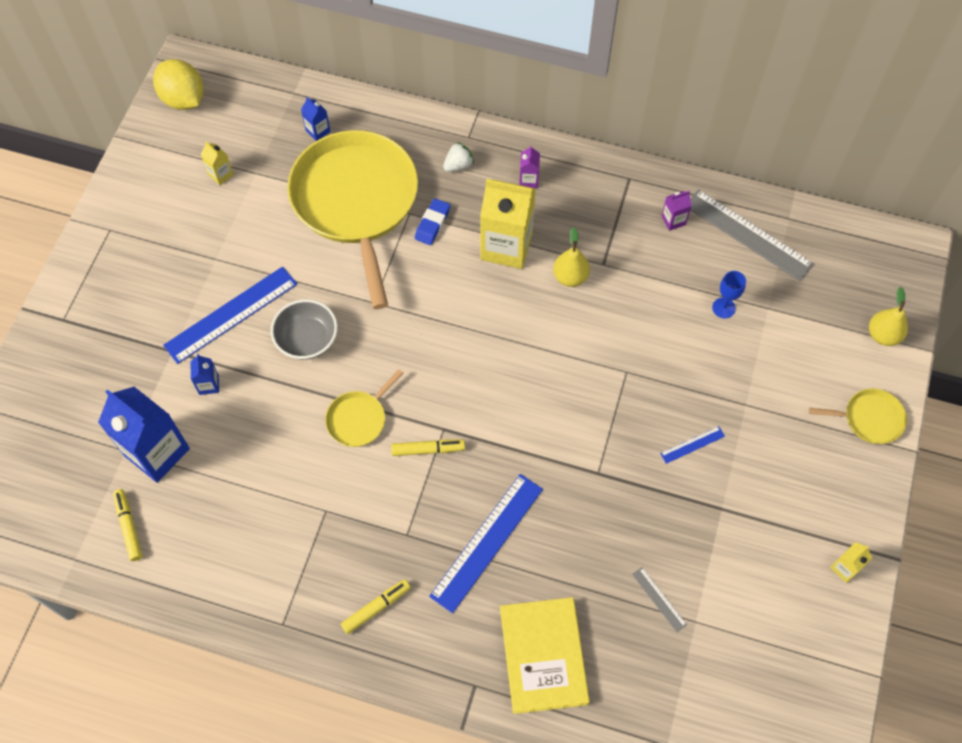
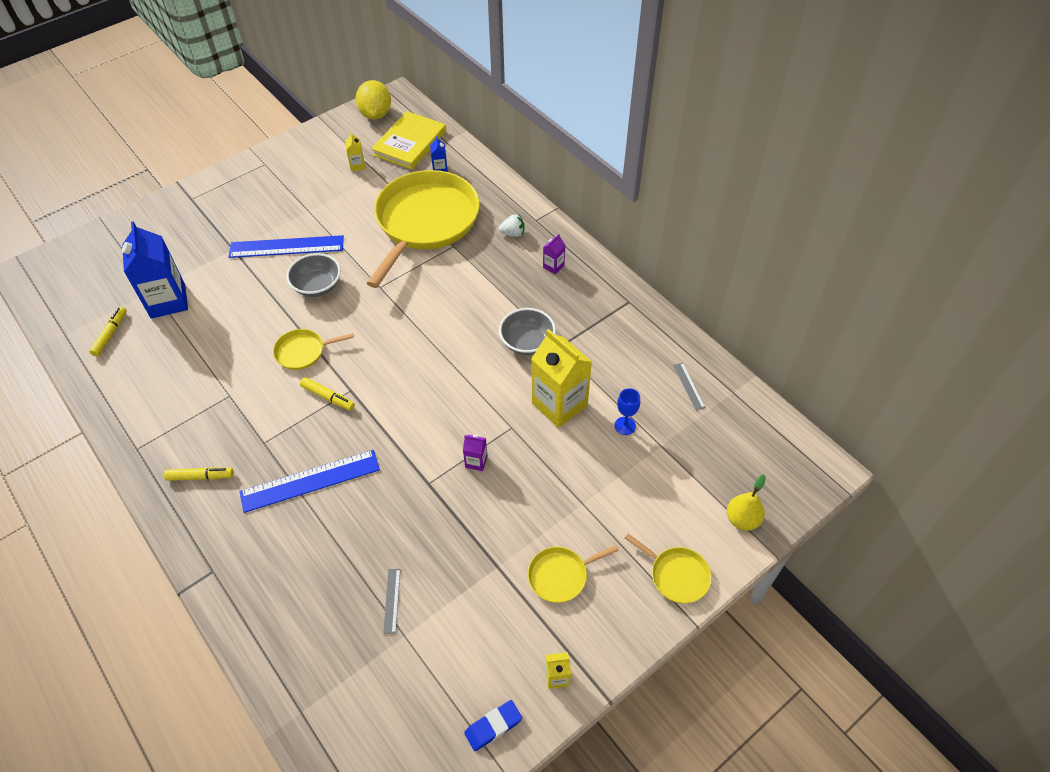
camera: 35 degrees right, 10 degrees down
(209, 384) = (234, 279): blue carton -> none
(432, 224) = (462, 260): blue eraser -> blue eraser (493, 726)
(506, 246) = (499, 299): yellow carton -> yellow carton (559, 404)
(543, 656) = (275, 583): yellow book -> yellow book (409, 143)
(570, 277) = (527, 342): yellow pear -> grey bowl
(673, 220) = (638, 346): purple carton -> purple carton (476, 461)
(692, 445) = (515, 507): blue ruler -> none
(747, 235) = (688, 386): grey ruler -> grey ruler, size x0.45
(779, 481) = (560, 575): none -> yellow pan

